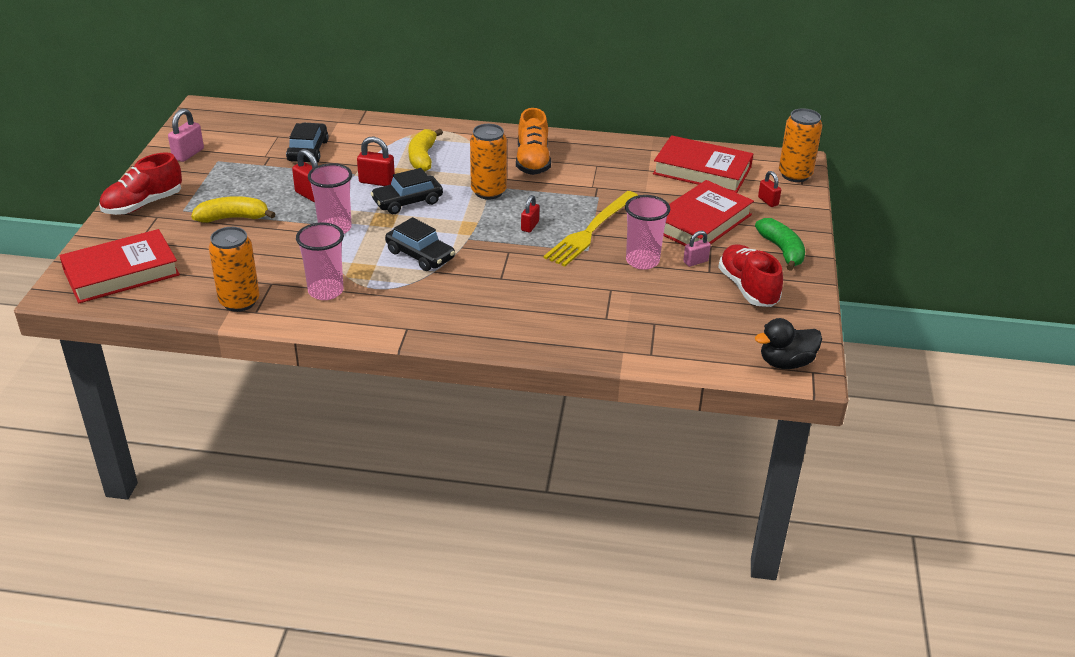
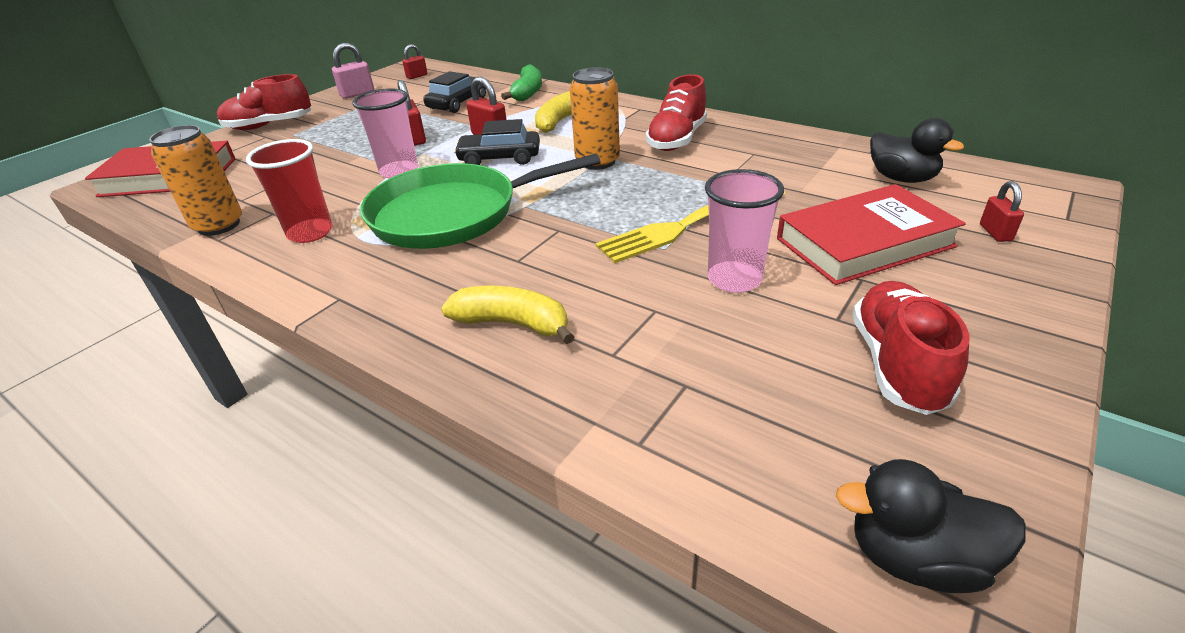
camera: 30 degrees right, 0 degrees up
(233, 218) = (323, 147): yellow banana -> yellow banana (513, 324)
(326, 291) = (310, 233): pink cup -> red cup
(420, 255) = (452, 214): black car -> green pan
(530, 226) = (612, 205): red padlock -> red padlock (417, 76)
(532, 161) = (677, 139): orange shoe -> red shoe
(695, 261) = (822, 298): pink padlock -> none
(702, 170) = (901, 178): red book -> black duck
(782, 250) = (994, 312): green banana -> green banana (528, 92)
(795, 175) = (1058, 204): orange can -> none

